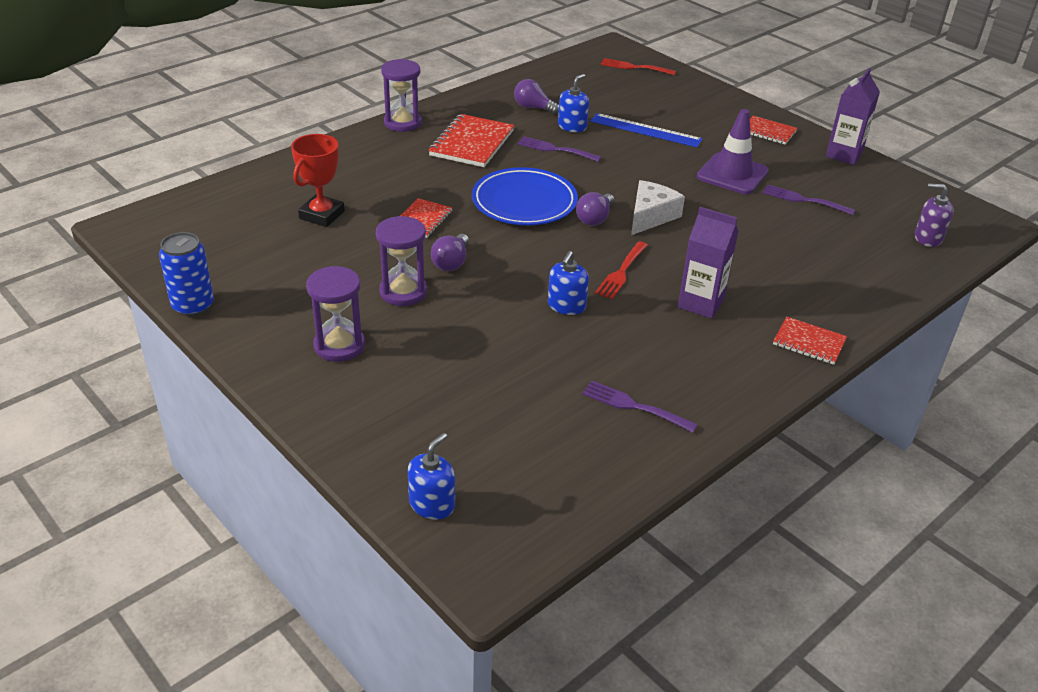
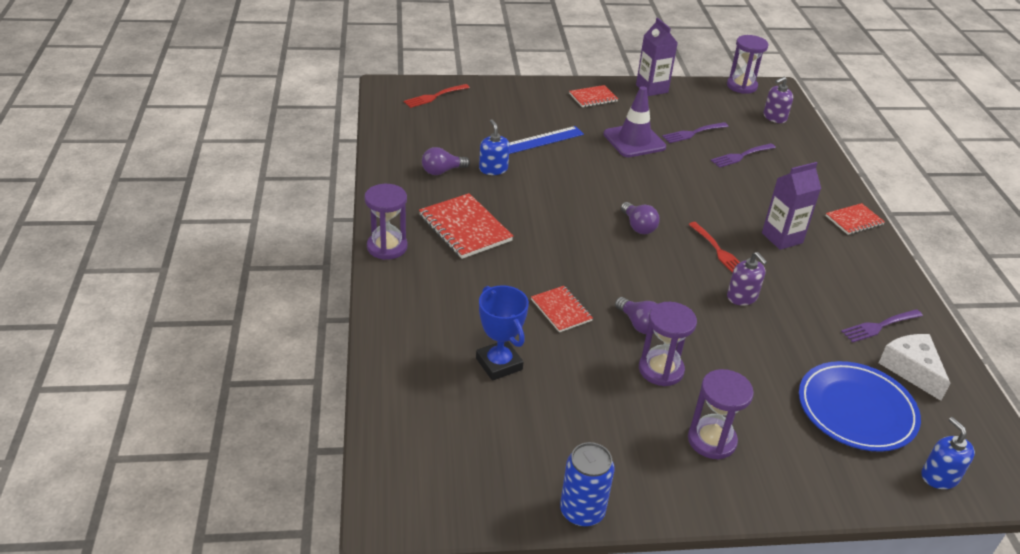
camera: 55 degrees left, 0 degrees up
(322, 215) = (499, 364): red trophy -> blue trophy
(524, 202) = (583, 247): blue plate -> blue plate (856, 410)
(555, 149) = (520, 194): purple fork -> purple fork (741, 156)
(566, 306) = (742, 297): blue soap dispenser -> purple soap dispenser
(650, 216) = (657, 201): white cheese -> white cheese (911, 370)
(953, 201) = (741, 86): none -> purple hourglass

